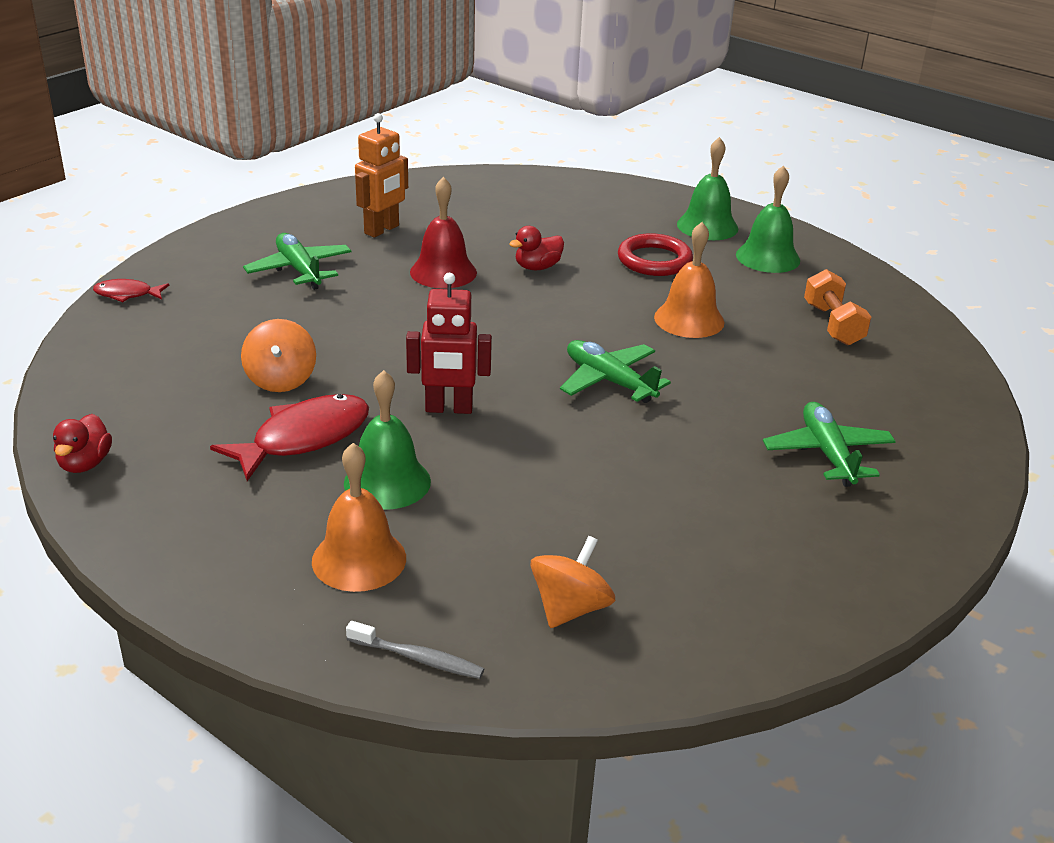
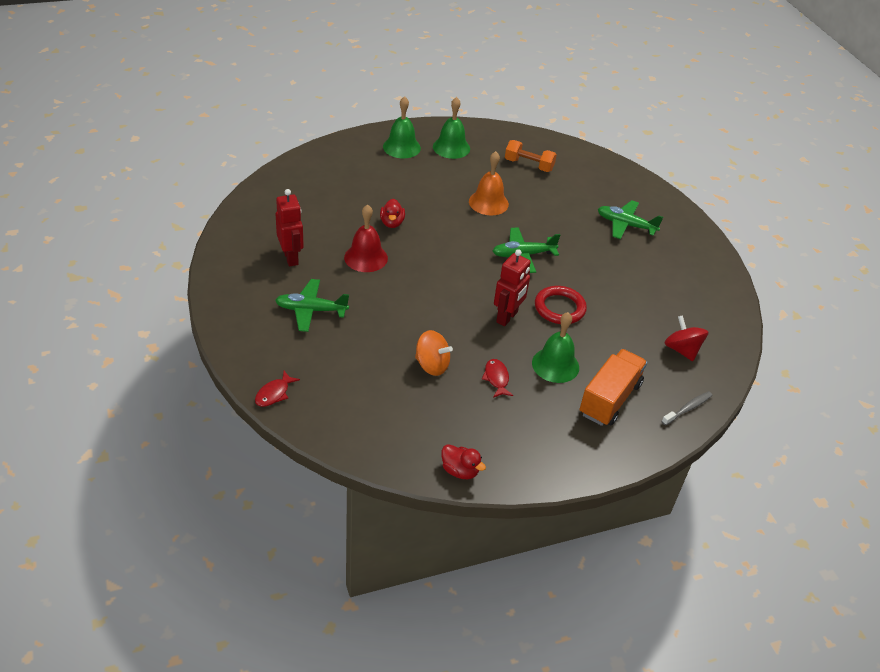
camera: 60 degrees left, 10 degrees up
(304, 438) = (496, 378): red fish -> red fish, size x0.53
(359, 559) = (610, 399): orange bell -> orange truck
(382, 230) = (291, 257): orange robot -> red robot
(570, 608) = (681, 350): orange spinning top -> red spinning top
(654, 260) = (421, 182): red ring -> red ring (559, 308)

